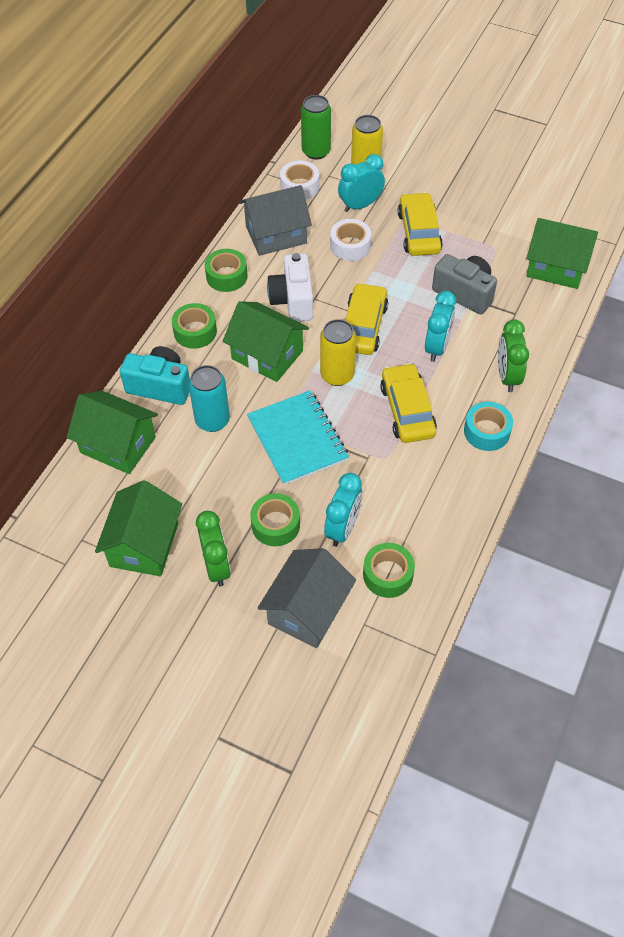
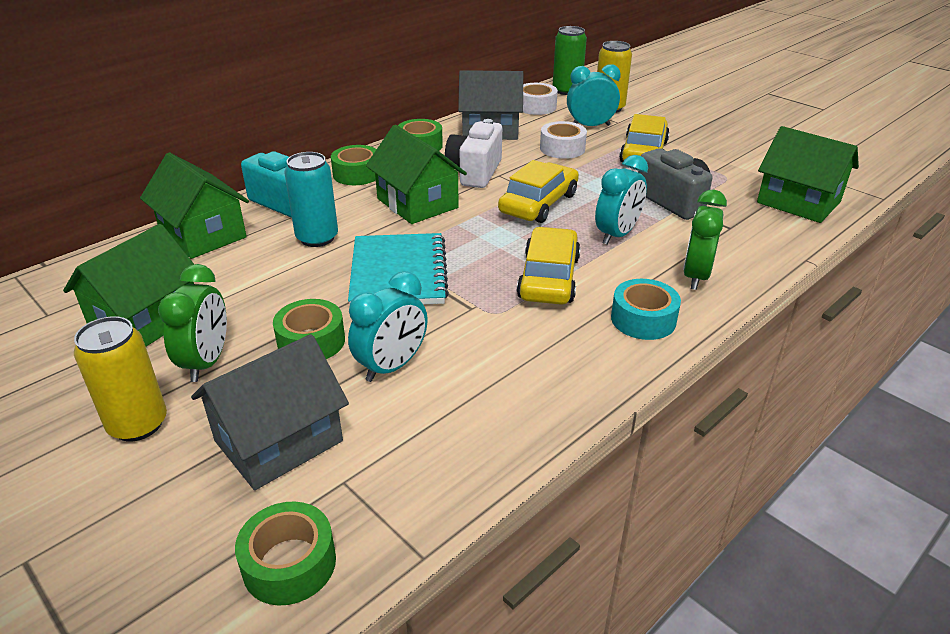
camera: 20 degrees right, 20 degrees down
(337, 375) = (483, 233): yellow can -> yellow can (138, 424)
(388, 575) = (417, 433): green tape -> green tape (289, 563)

